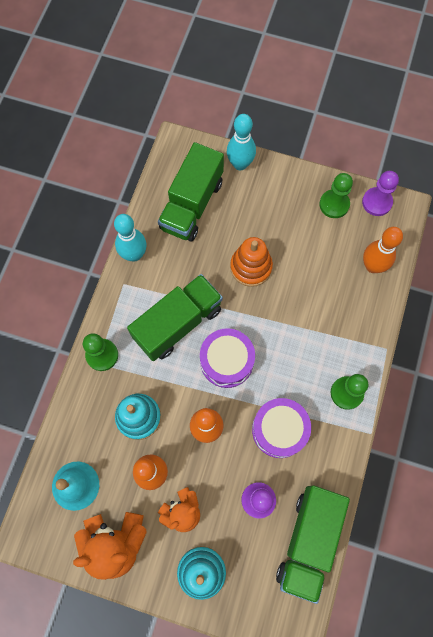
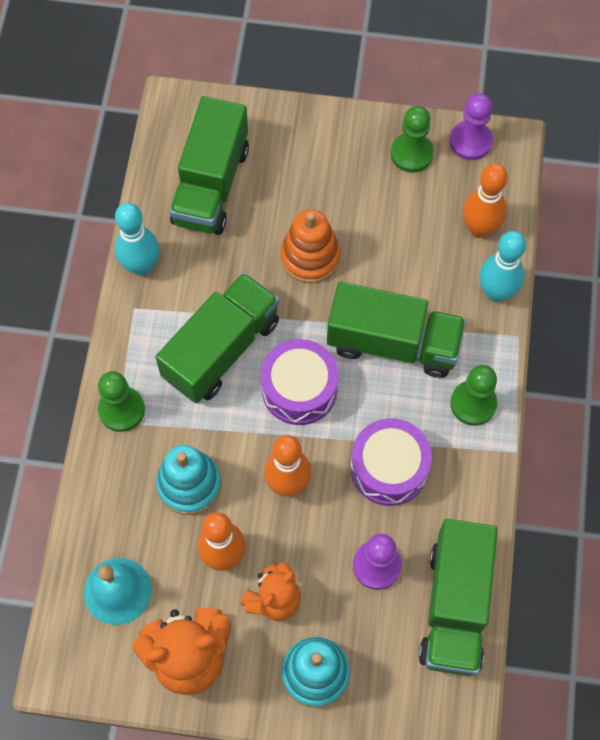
camera: 10 degrees left, 5 degrees down
(240, 164) = (269, 118): turquoise bowling pin -> turquoise bowling pin (496, 292)
(298, 339) = (393, 343): none -> green truck

